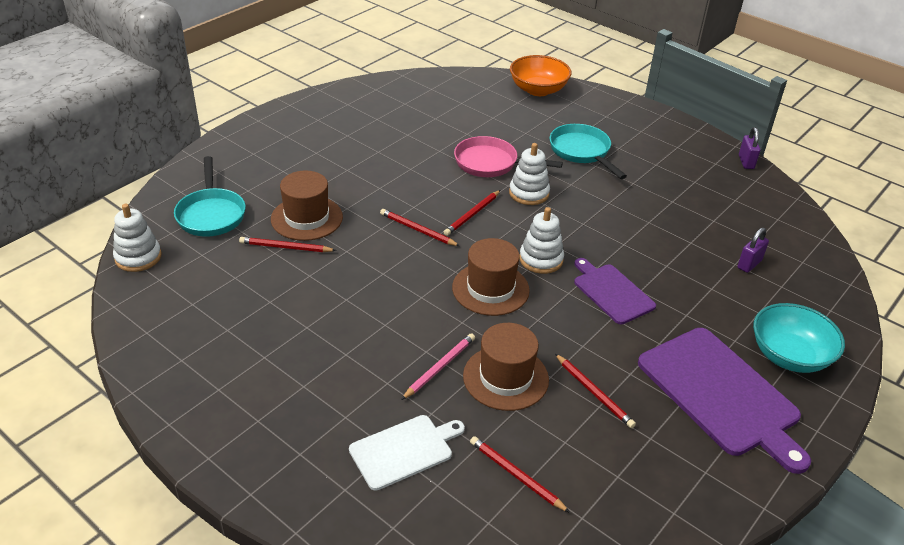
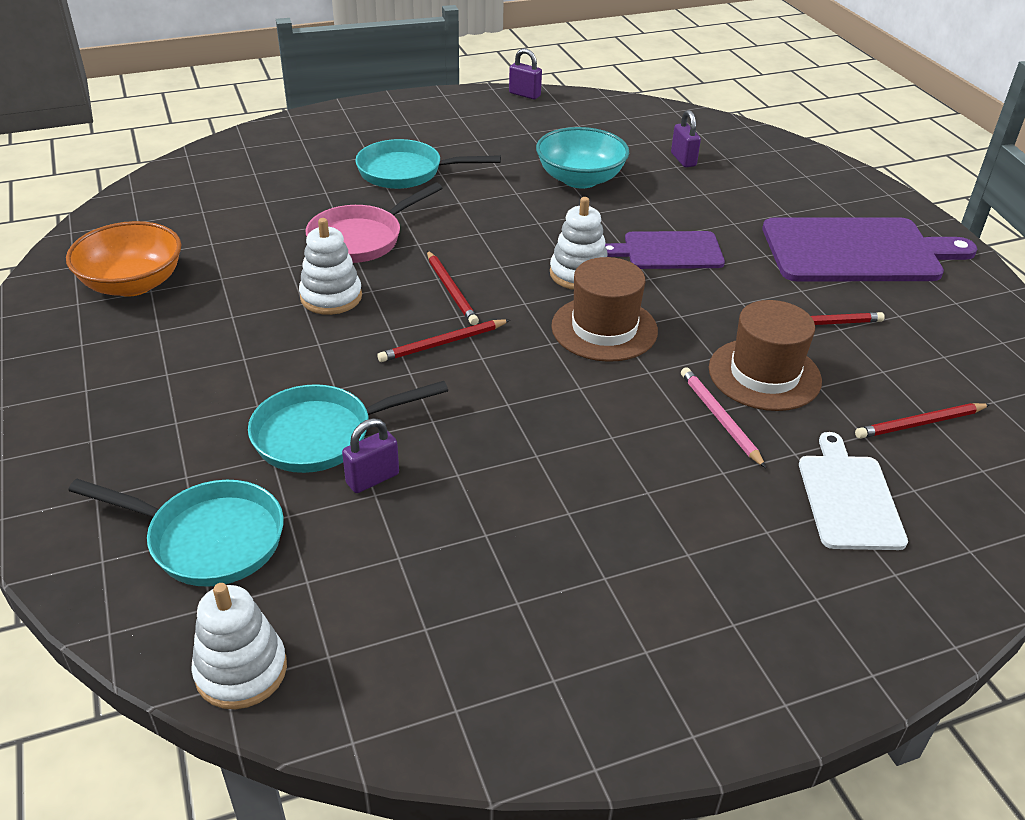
camera: 60 degrees left, 0 degrees up
(285, 247) = (372, 479): red pencil -> purple padlock
(307, 218) = (321, 435): brown hat -> turquoise pan
(529, 193) = (449, 235): white stacking toy -> white stacking toy (331, 297)
(538, 90) = (247, 150): orange bowl -> orange bowl (133, 284)
(789, 356) = (824, 195): turquoise bowl -> turquoise bowl (580, 179)

